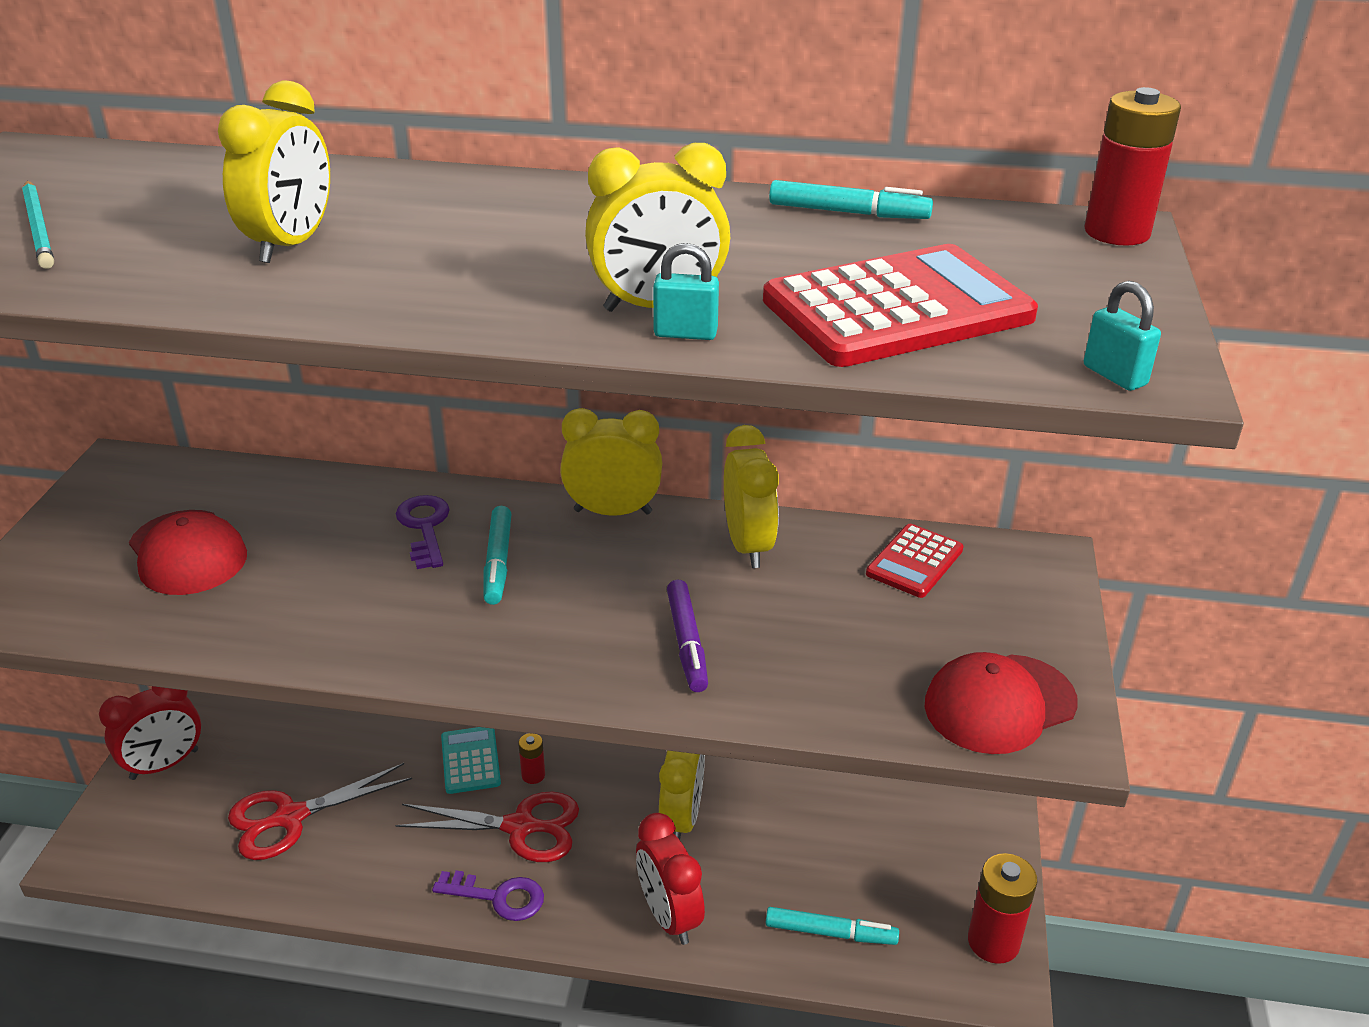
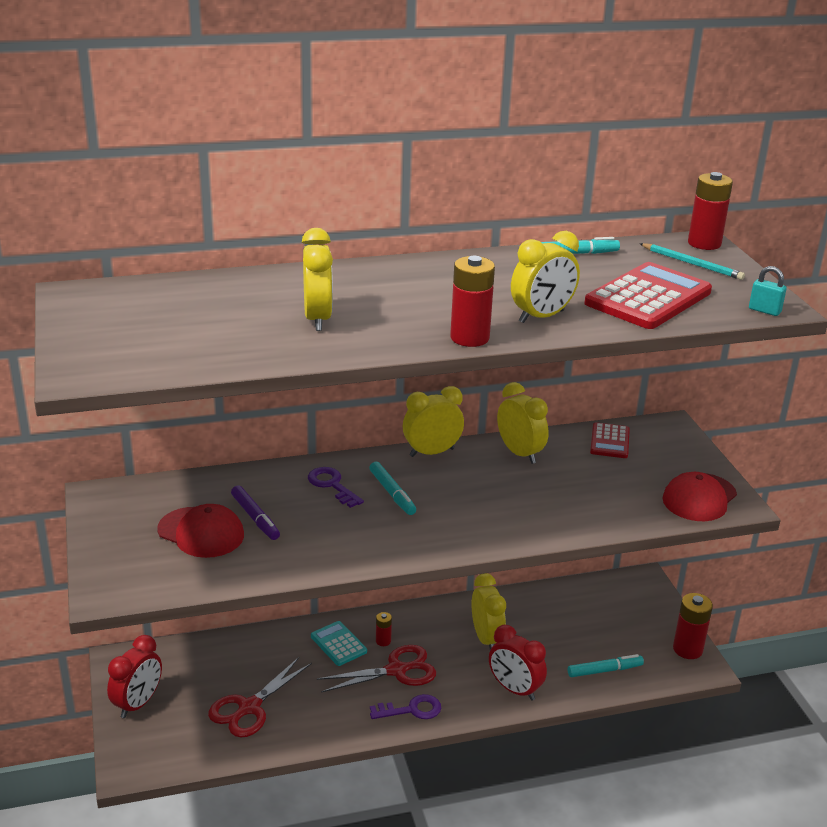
camera: 25 degrees left, 5 degrees down
(39, 228) = (159, 335): turquoise pencil -> turquoise pencil (692, 264)
(487, 319) = (469, 338): none -> red battery
(685, 333) = (569, 327): turquoise padlock -> none
(687, 643) = (529, 508): purple marker -> purple marker (255, 518)

